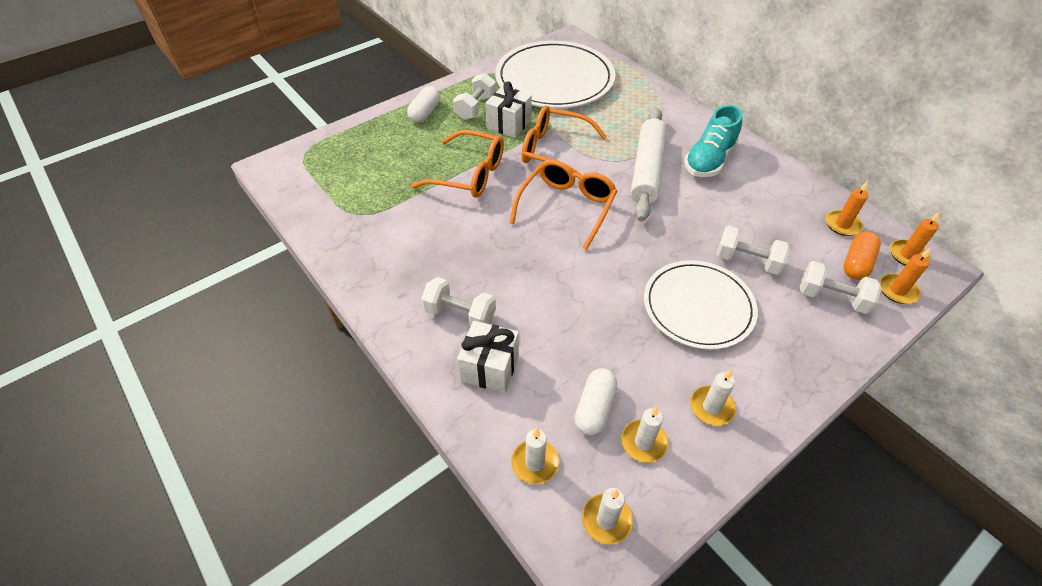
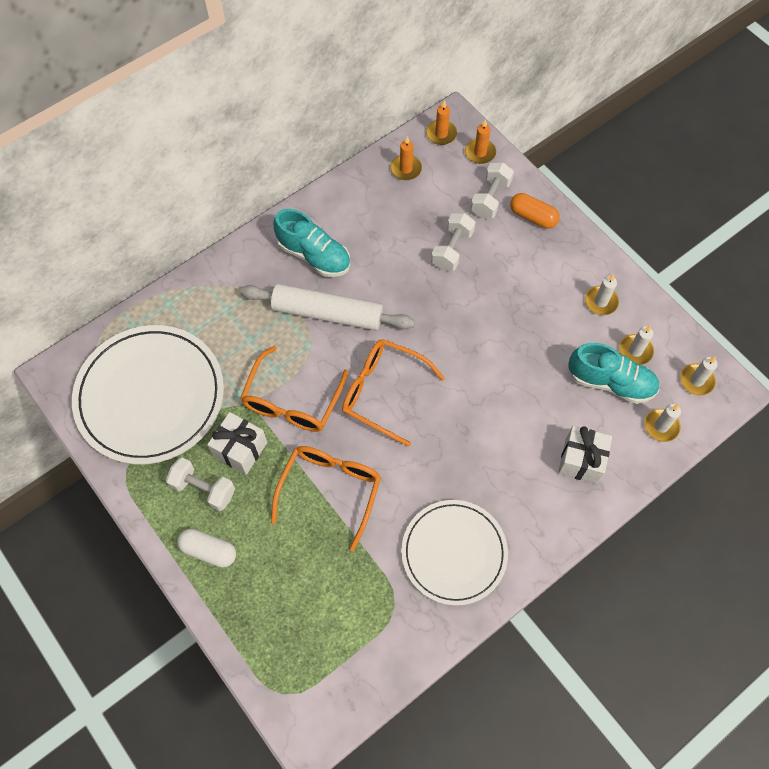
camera: 90 degrees left, 15 degrees up
(460, 314) = (526, 488): white dumbbell -> none
(594, 408) = (610, 382): white capsule -> turquoise shoe
(698, 307) = (505, 295): white plate -> white plate (454, 553)
(856, 263) = (452, 171): orange capsule -> orange capsule (533, 217)

